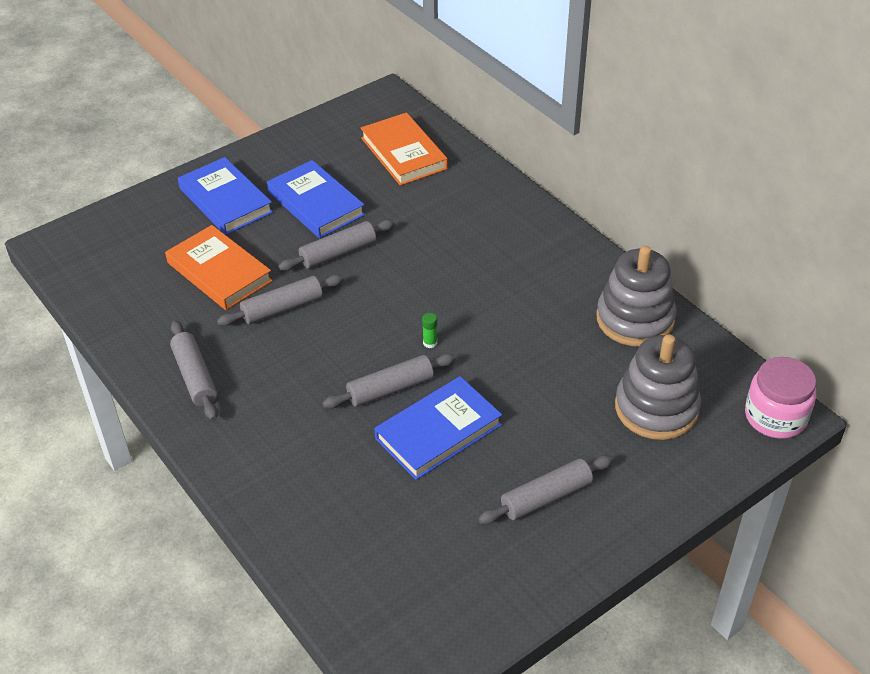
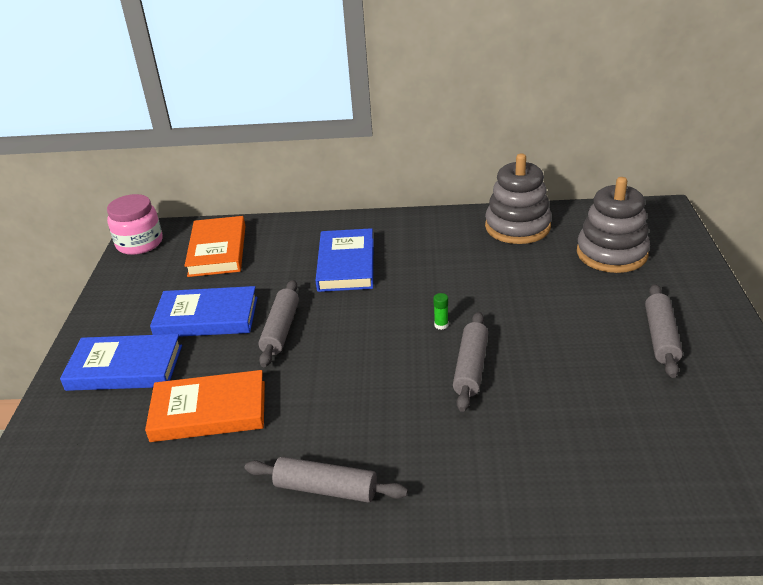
camera: 50 degrees left, 10 degrees down
(282, 308) = (305, 390): grey rolling pin -> none
(404, 153) = (217, 250): orange book -> orange book turned 75 degrees clockwise
(438, 431) = (544, 362): blue book -> blue book (346, 264)
(775, 416) = (660, 214): pink jar -> pink jar (139, 243)

